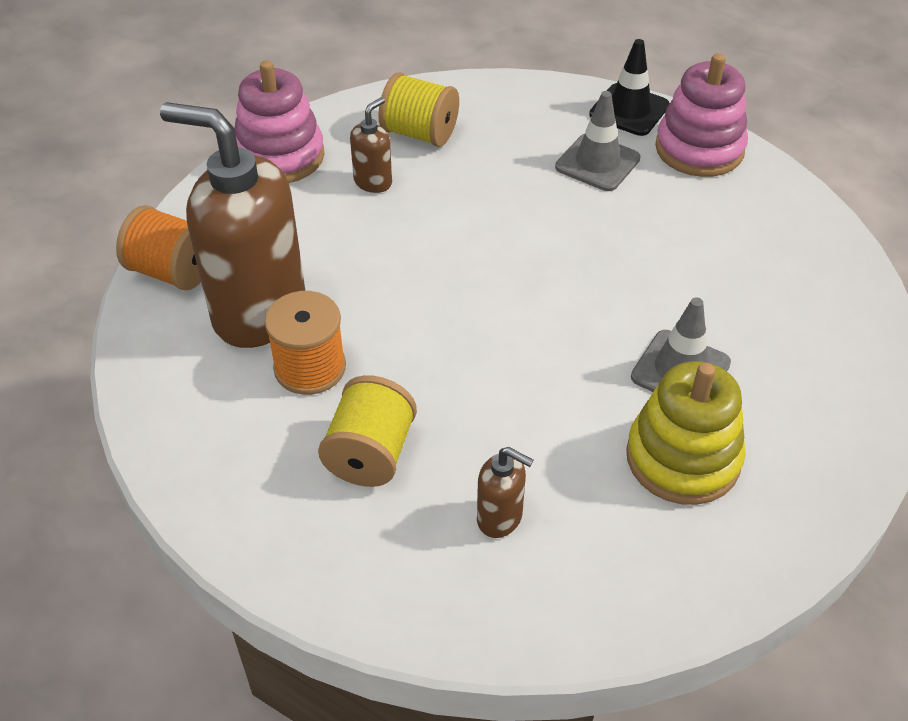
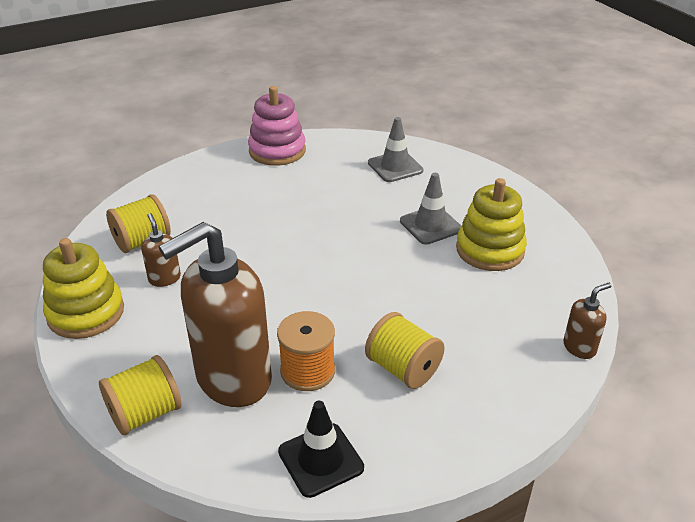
camera: 60 degrees left, 10 degrees down
(172, 271) = (145, 413): orange spool -> yellow spool
(280, 156) = (86, 313): pink stacking toy -> yellow stacking toy
(500, 518) = (488, 332): brown soap dispenser -> brown soap dispenser (579, 347)
(597, 163) = (249, 187): grey traffic cone -> grey traffic cone (395, 167)
(629, 110) = (219, 159): black traffic cone -> black traffic cone (320, 460)

